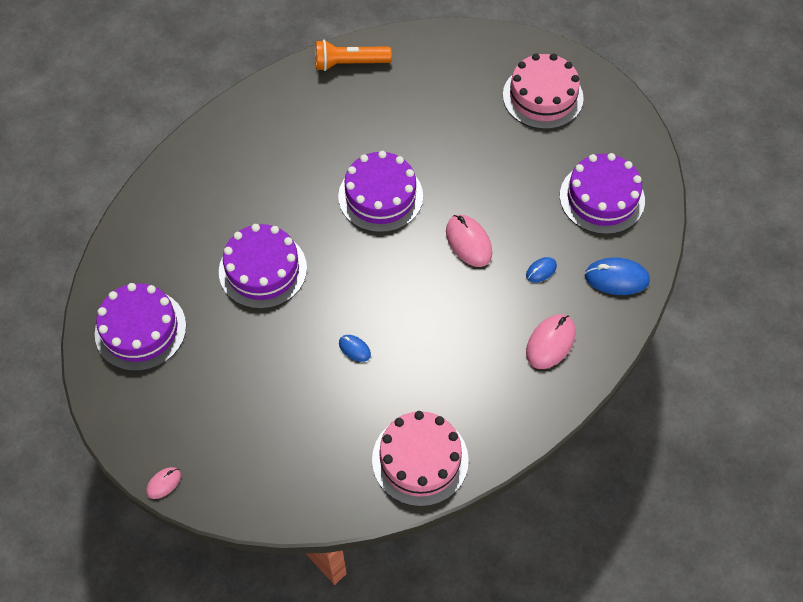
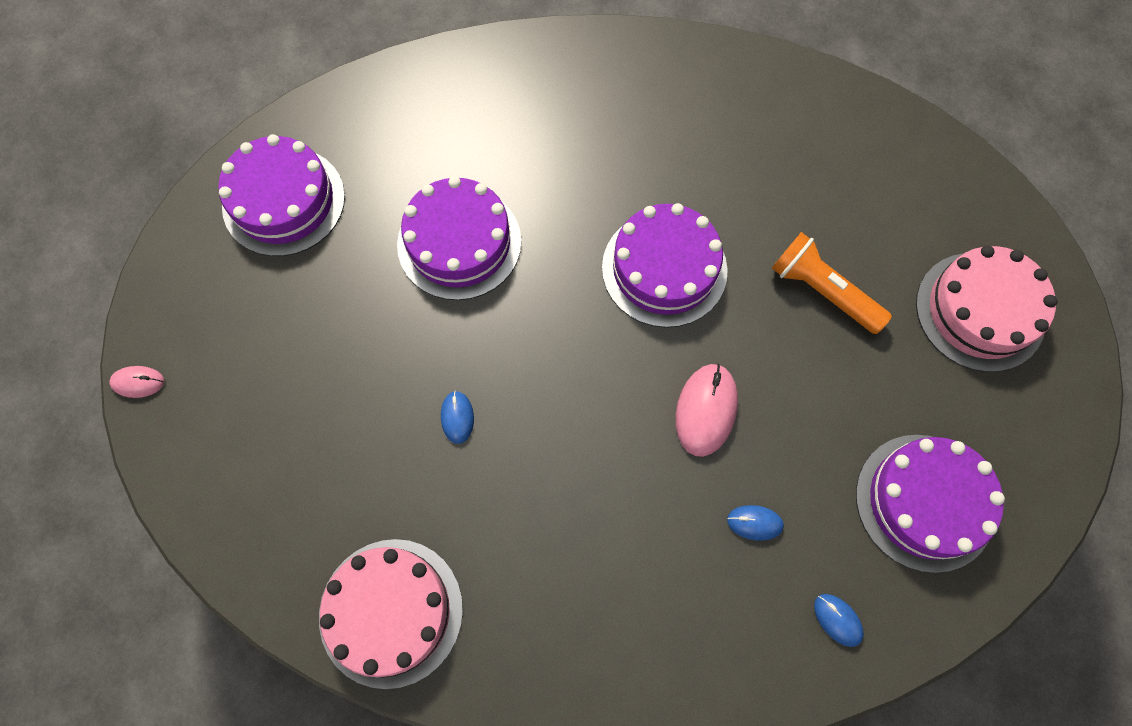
camera: 45 degrees right, 10 degrees up
(349, 63) = (788, 88): orange flashlight -> orange flashlight (822, 291)
(550, 343) = (674, 621): pink mouse -> none
(616, 278) = (837, 620): blue mouse -> blue mouse, size x0.56

